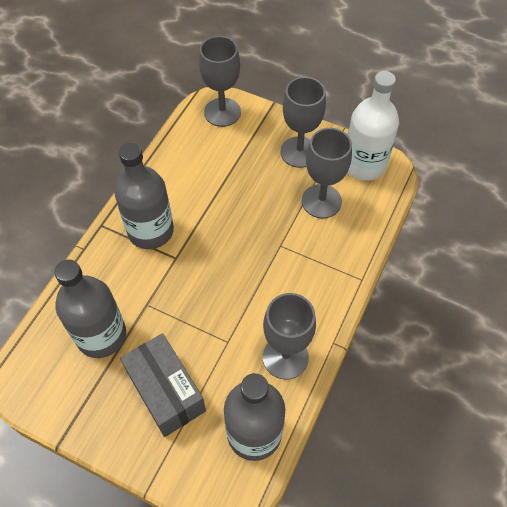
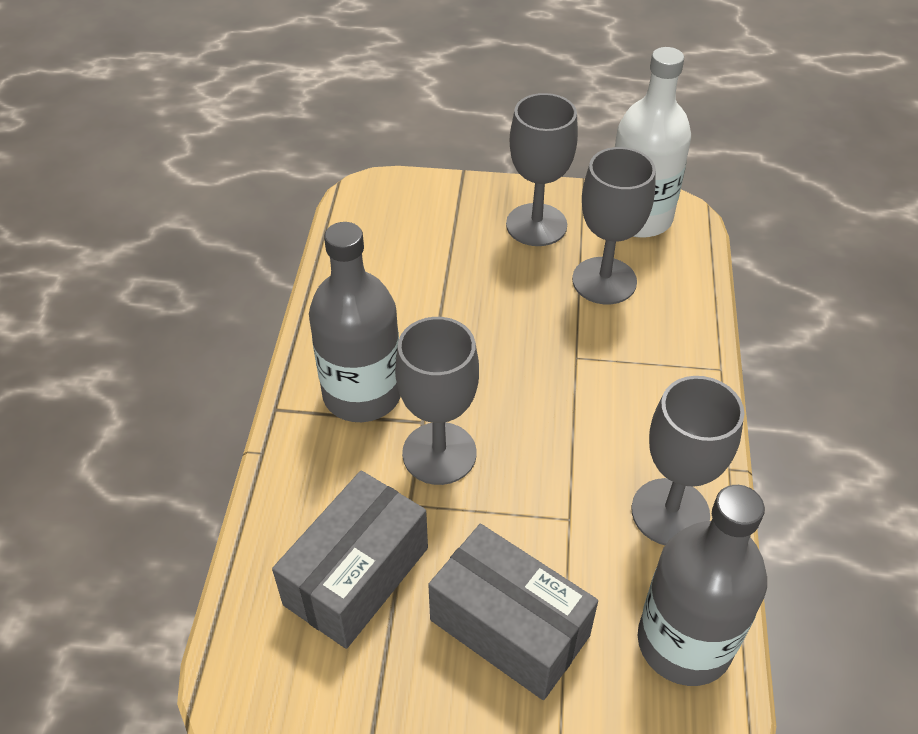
camera: 20 degrees left, 10 degrees down
(101, 335) = (356, 576): grey bottle -> grey box
(222, 112) = (392, 201): grey goblet -> grey goblet (439, 453)

